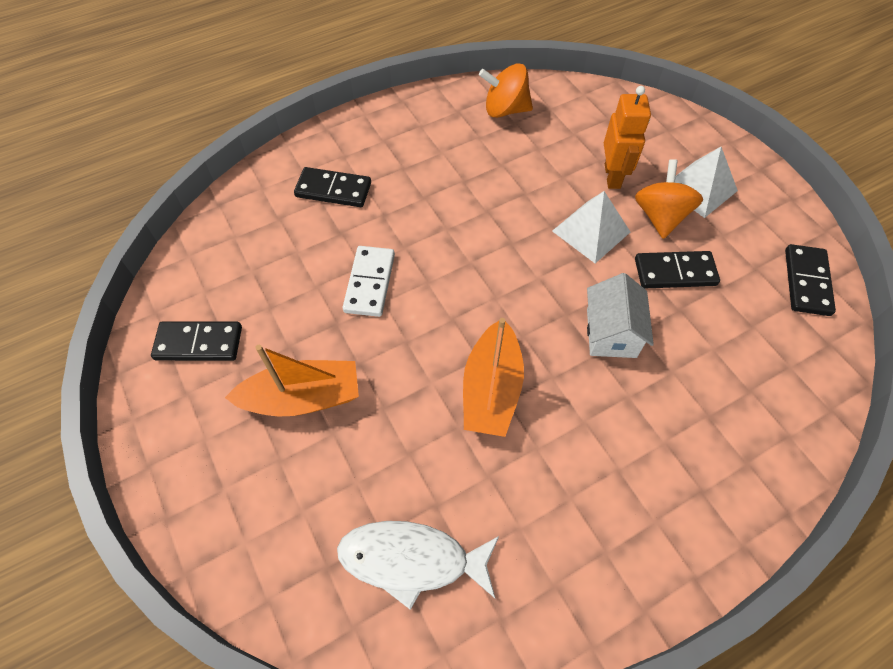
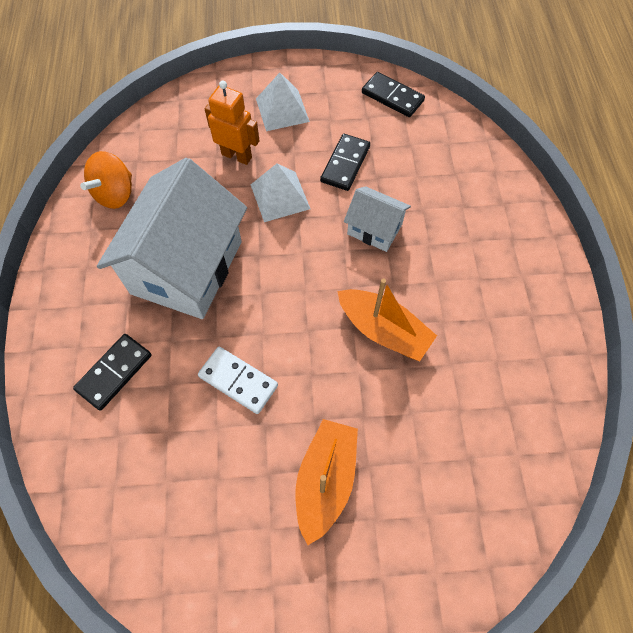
camera: 65 degrees left, 5 degrees up
(199, 343) = (223, 559): black domino -> none
(412, 560) = (494, 445): white fish -> none
(463, 193) = (187, 267): none -> white house
(660, 216) = (292, 146): orange spinning top -> none

